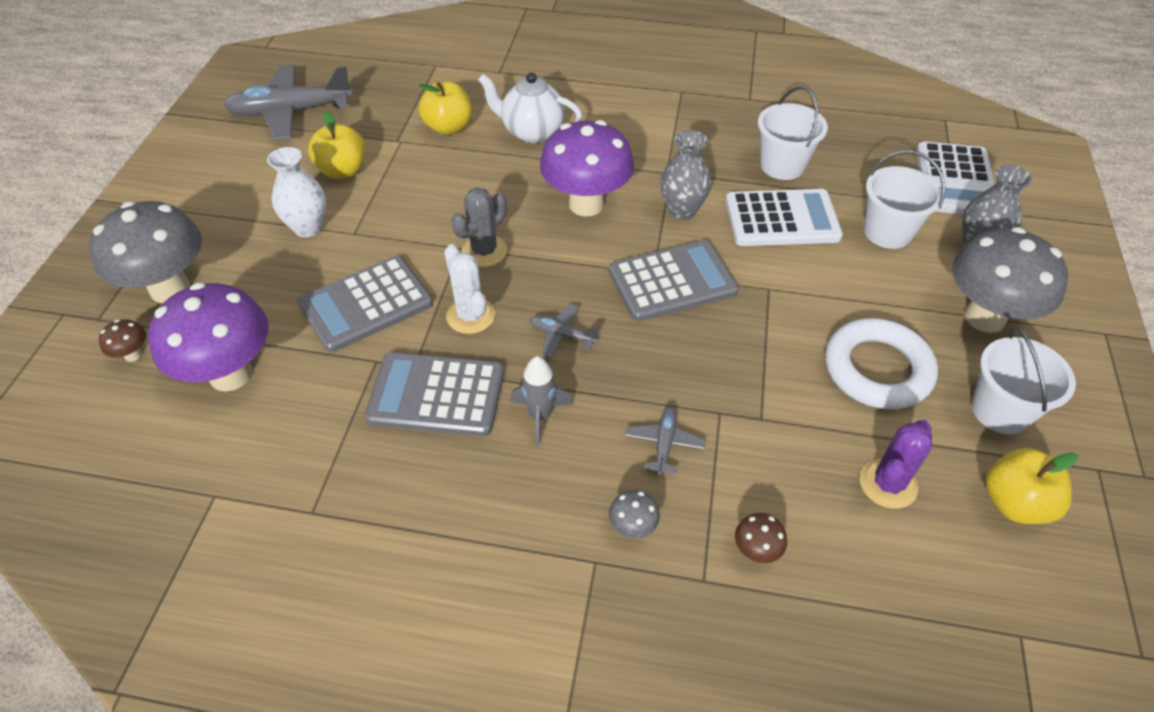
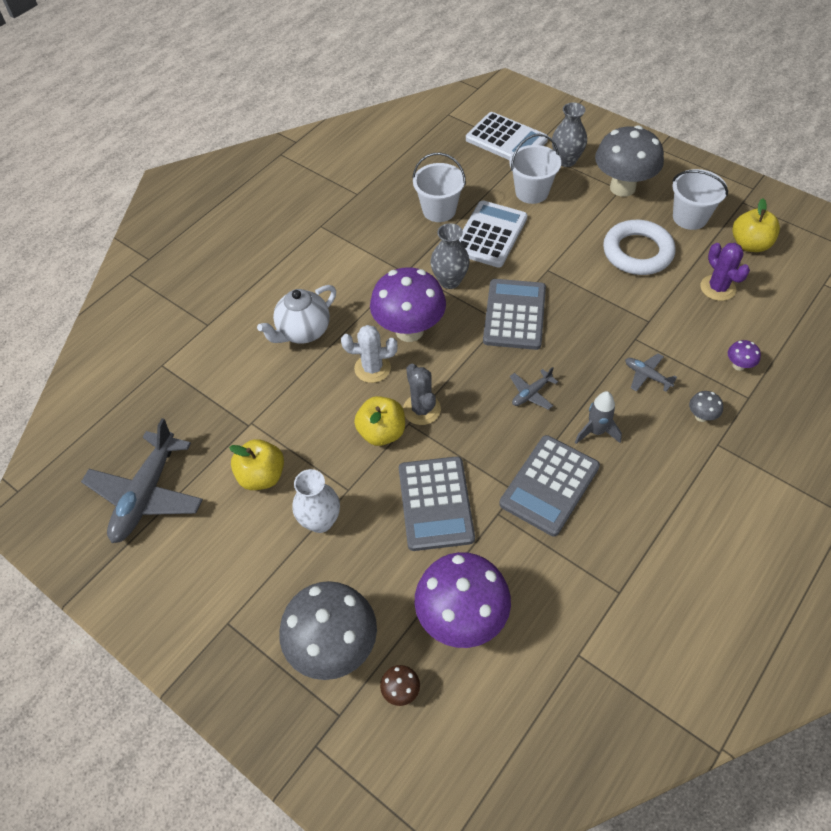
camera: 60 degrees left, 5 degrees up
(448, 127) = (257, 384): yellow apple -> yellow apple (382, 432)
(470, 316) = (484, 440): white cactus -> white cactus (372, 368)
(756, 551) = (738, 365): brown mushroom -> purple mushroom

